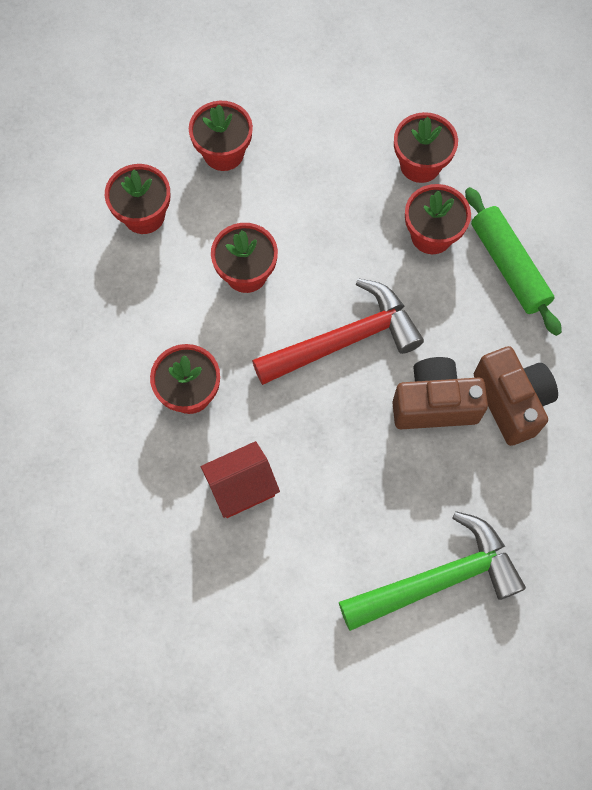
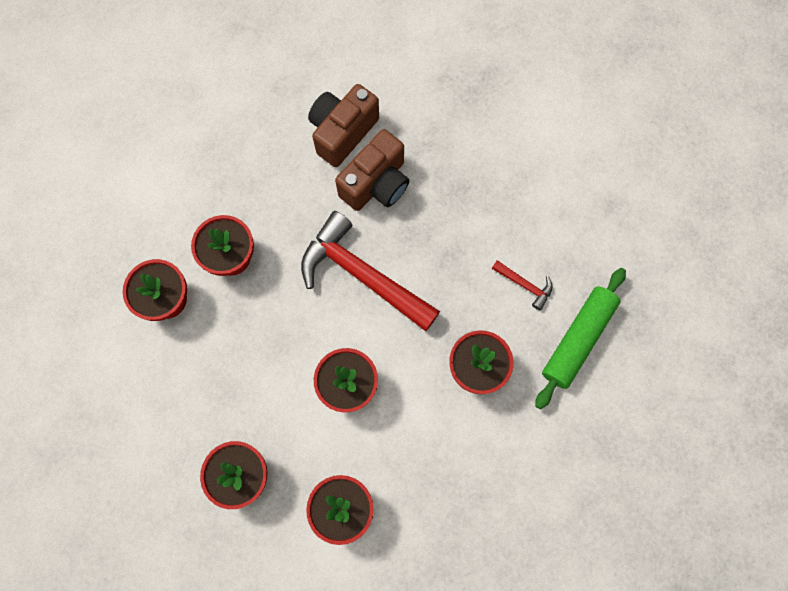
camera: 120 degrees left, 5 degrees up
(242, 487) = (524, 285): red house -> red hammer
(434, 404) = (376, 184): brown camera -> brown camera turned 105 degrees counterclockwise
(438, 579) = (504, 119): green hammer -> none
(509, 266) = (228, 185): green rolling pin -> green rolling pin (577, 339)

